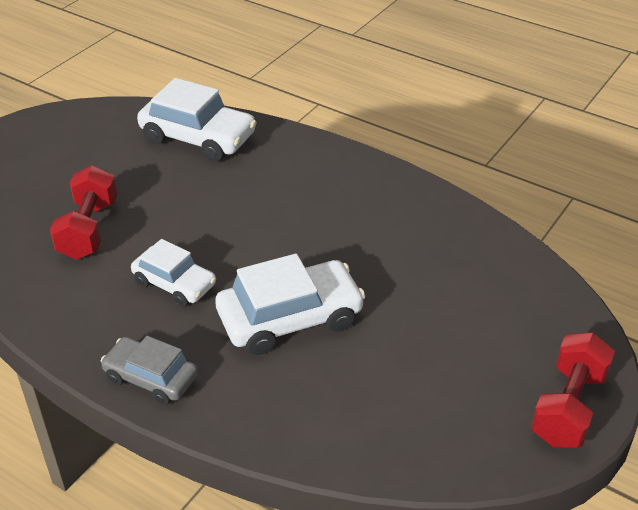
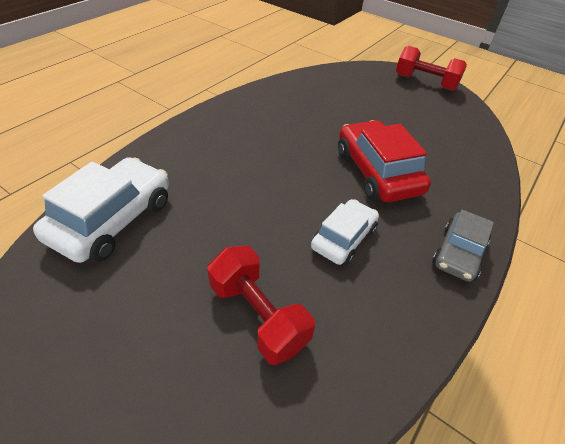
camera: 90 degrees left, 5 degrees up
(89, 230) = (258, 315): red dumbbell -> red dumbbell turned 45 degrees clockwise
(290, 318) = (377, 172): white car -> red car

